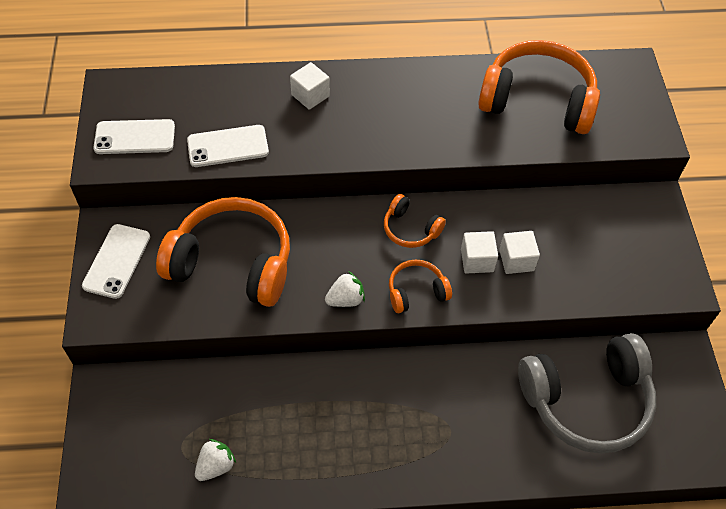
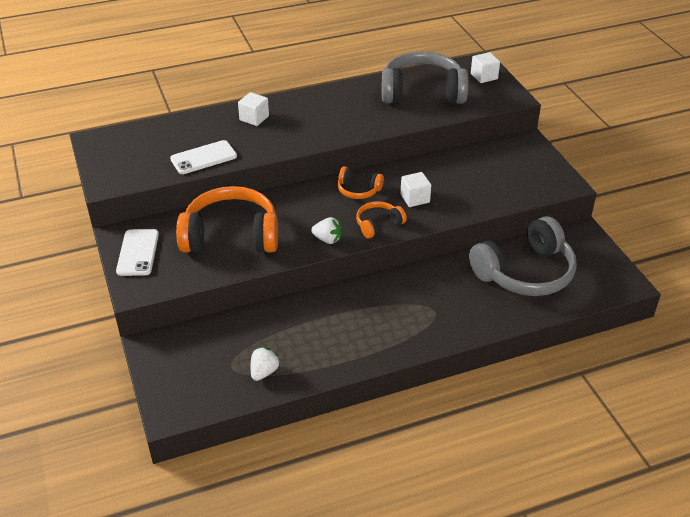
camera: 15 degrees left, 15 degrees down
(135, 137) = (127, 165): white phone -> none
(345, 299) = (327, 239): white strawberry -> white strawberry turned 60 degrees clockwise
(516, 260) = (443, 193): white cube -> white cube (484, 76)
(537, 100) = (422, 92): orange headphones -> grey headphones

